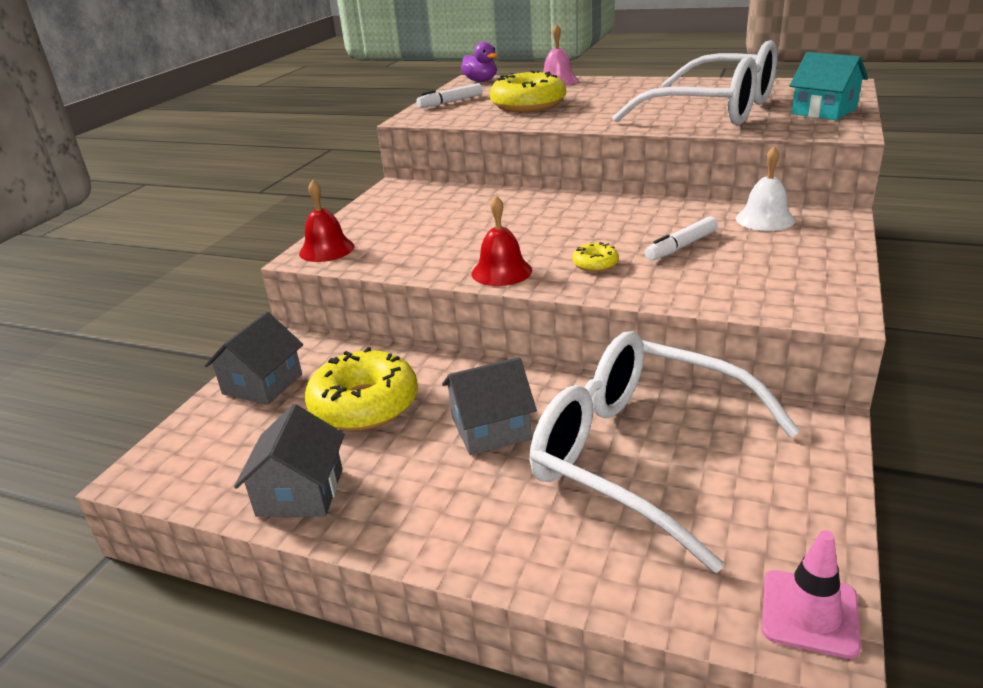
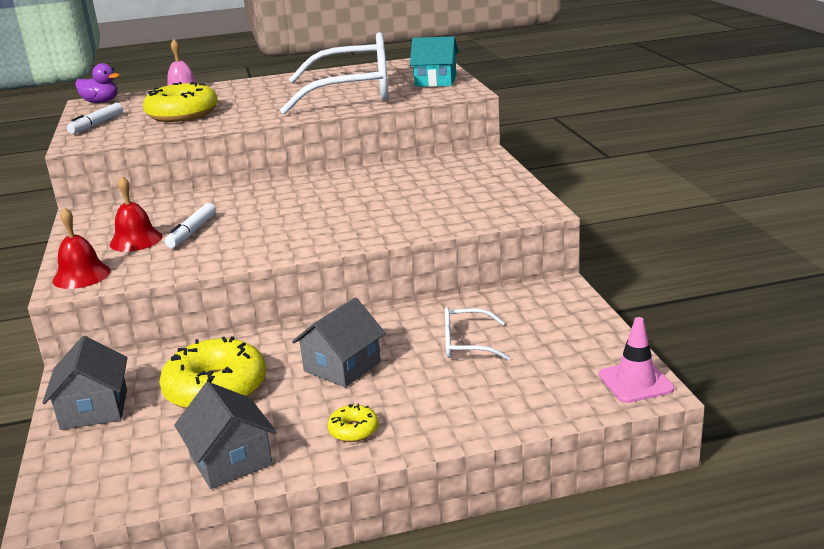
camera: 35 degrees left, 5 degrees down
(501, 272) = (275, 248): red bell -> red bell (136, 240)
(595, 264) = (345, 224): yellow donut -> yellow donut (353, 430)
(641, 456) = (466, 344): white glasses -> white glasses, size x0.42
(681, 246) = (397, 198): white marker -> white marker (192, 232)
(765, 219) = (437, 167): white bell -> none

